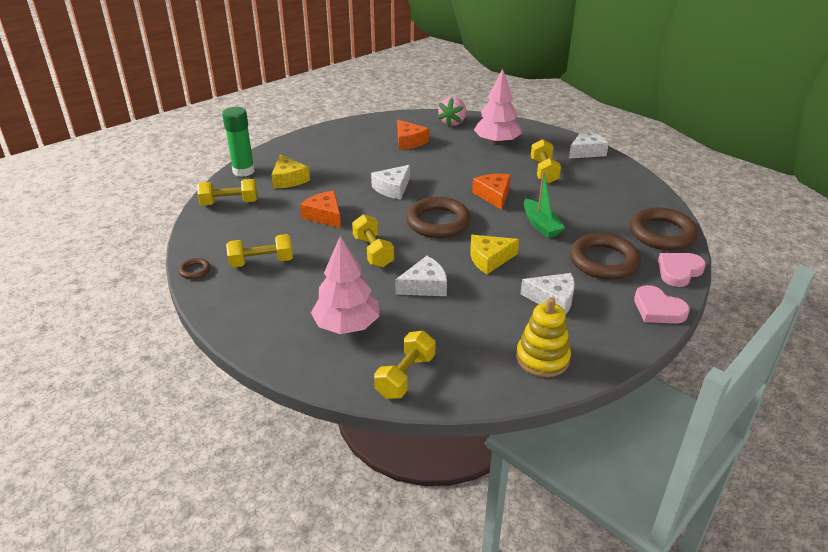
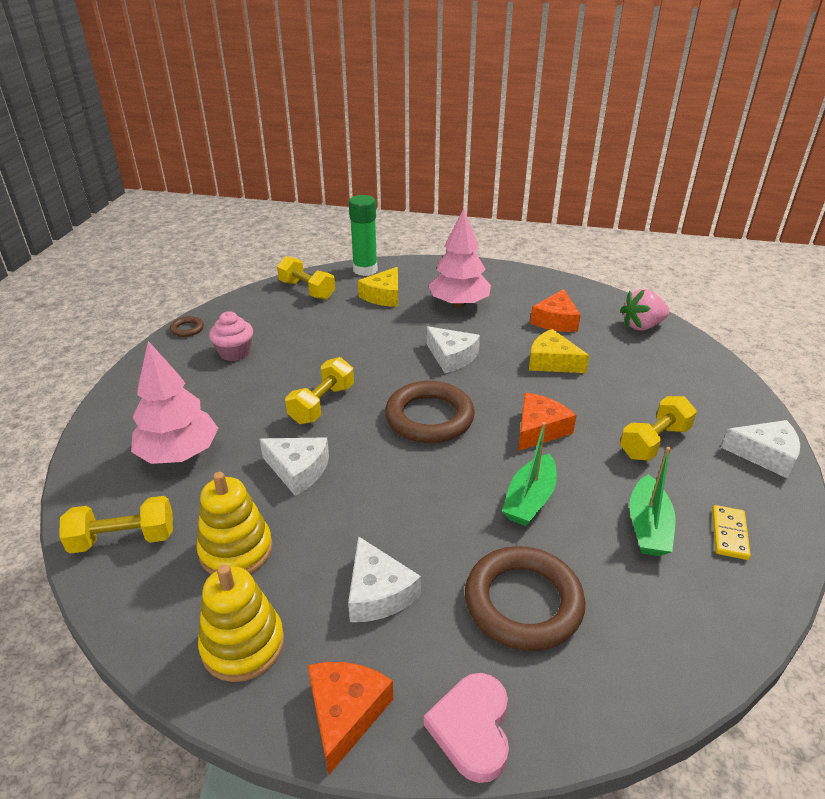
camera: 50 degrees right, 0 degrees up
(261, 262) = (235, 352): yellow dumbbell -> pink cupcake
(324, 215) = (349, 345): orange cheese -> orange cheese (345, 713)
(392, 188) = (451, 357): white cheese -> white cheese turned 135 degrees counterclockwise
(467, 335) = (236, 550): none -> yellow stacking toy
(489, 259) = (403, 492): yellow cheese -> yellow cheese (552, 362)
(497, 142) = (656, 375): pink tree -> pink tree (459, 304)
(595, 204) = (648, 526): none -> green boat
(621, 188) = (729, 534): none -> yellow domino
(662, 233) = (678, 638): brown ring -> none
(679, 271) = (602, 710): pink heart -> none

